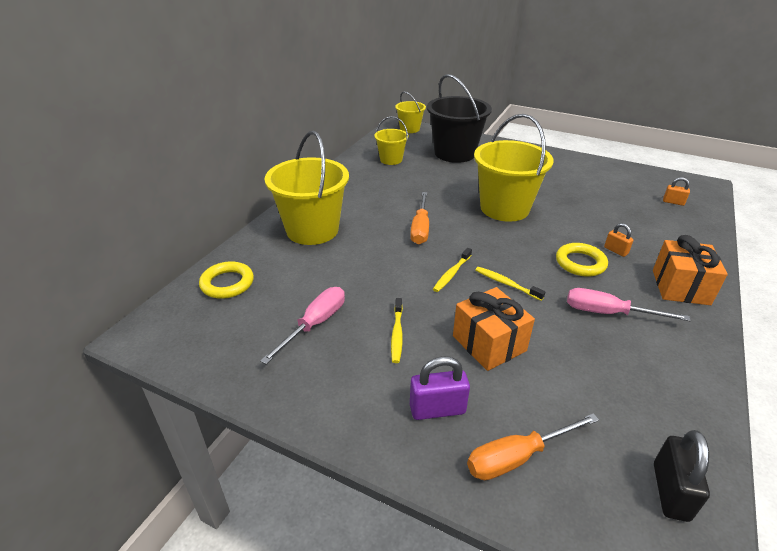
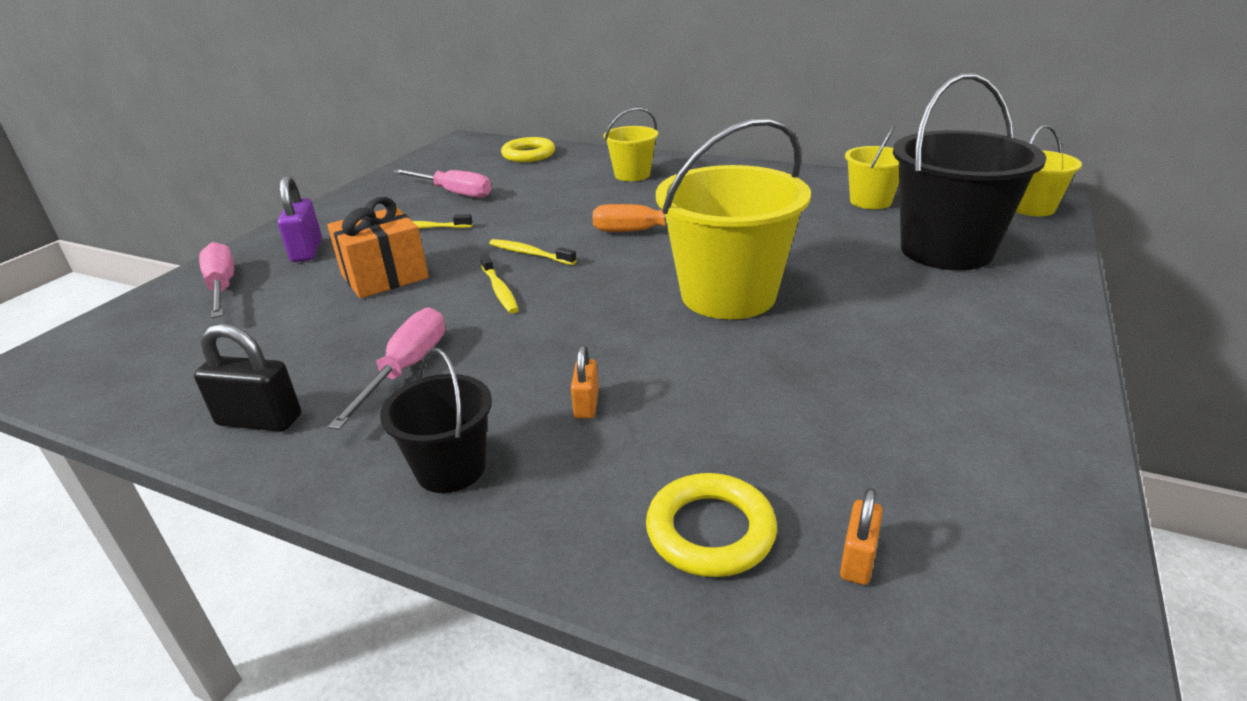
camera: 90 degrees right, 5 degrees down
(312, 230) = (632, 175): yellow bucket -> yellow bucket, size x0.53
(506, 284) = (499, 290): yellow toothbrush -> yellow toothbrush turned 120 degrees clockwise
(517, 457) = (222, 287): orange screwdriver -> pink screwdriver
(580, 263) = (546, 358): yellow ring -> yellow ring (710, 531)
(615, 251) = (586, 405): orange padlock -> orange padlock turned 45 degrees counterclockwise
(670, 491) = (107, 369): black padlock -> black padlock (259, 420)
(680, 287) = (451, 468): orange gift -> black bucket

